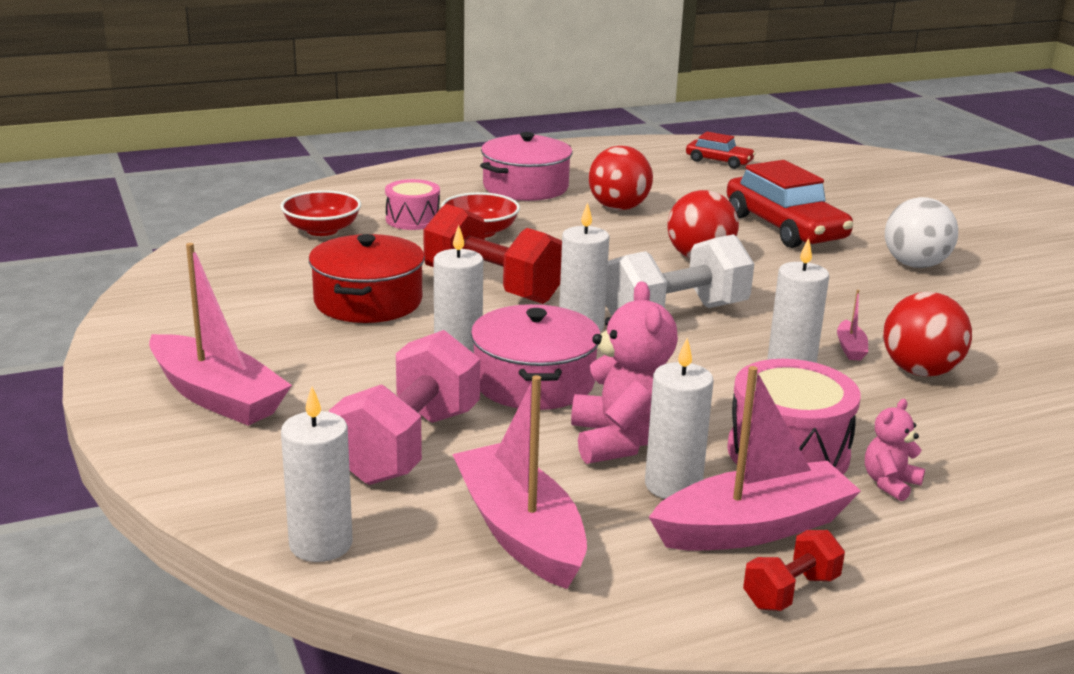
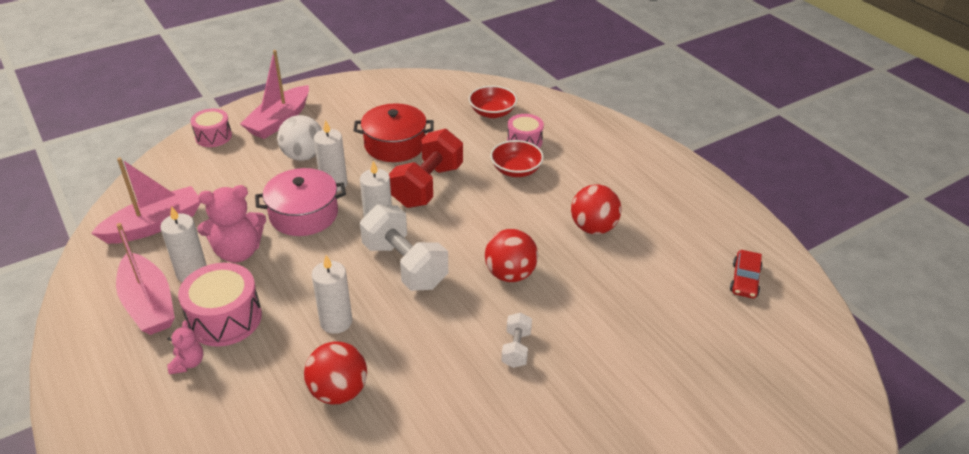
camera: 80 degrees right, 15 degrees up
(225, 469) = (213, 136): none -> pink drum
(321, 544) = (152, 171): white candle -> none
(408, 445) = (234, 182): pink dumbbell -> none
(525, 187) = (612, 180): pink pot -> none
(785, 228) = (596, 322): red car -> none
(791, 591) = (91, 317): red dumbbell -> none
(830, 268) = (516, 349): none -> white dumbbell
(850, 348) = (370, 354): pink boat -> none
(890, 483) = (188, 363): pink teddy bear -> pink teddy bear turned 60 degrees clockwise
(915, 265) = (545, 407): white ball -> white ball (303, 156)

